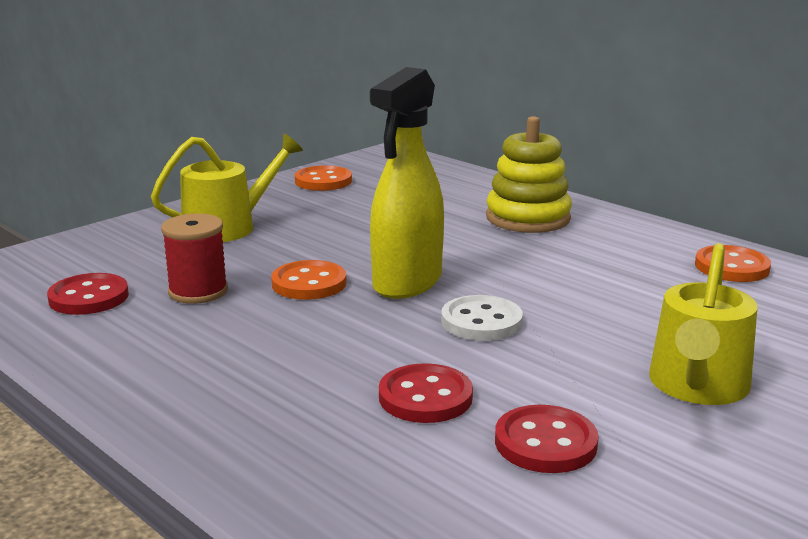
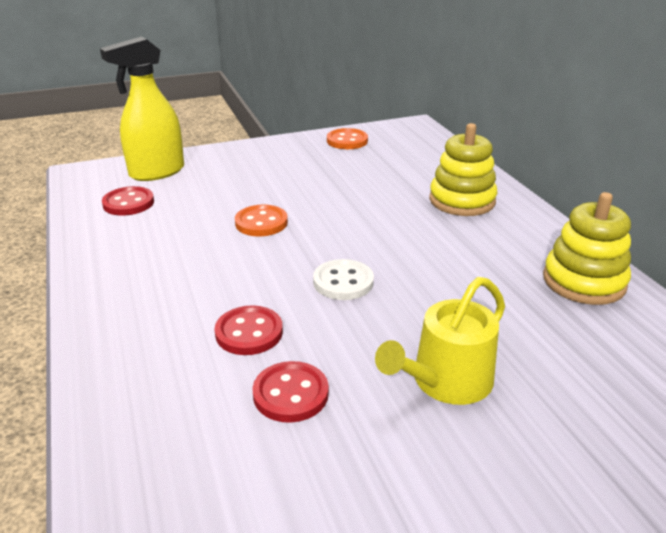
camera: 25 degrees right, 10 degrees up
(198, 291) = (191, 213): red spool -> none
(227, 227) = (253, 167): yellow watering can -> none
(407, 283) = (323, 237): yellow spray bottle -> yellow spray bottle (156, 172)
(731, 267) = (584, 281): orange button -> yellow stacking toy

